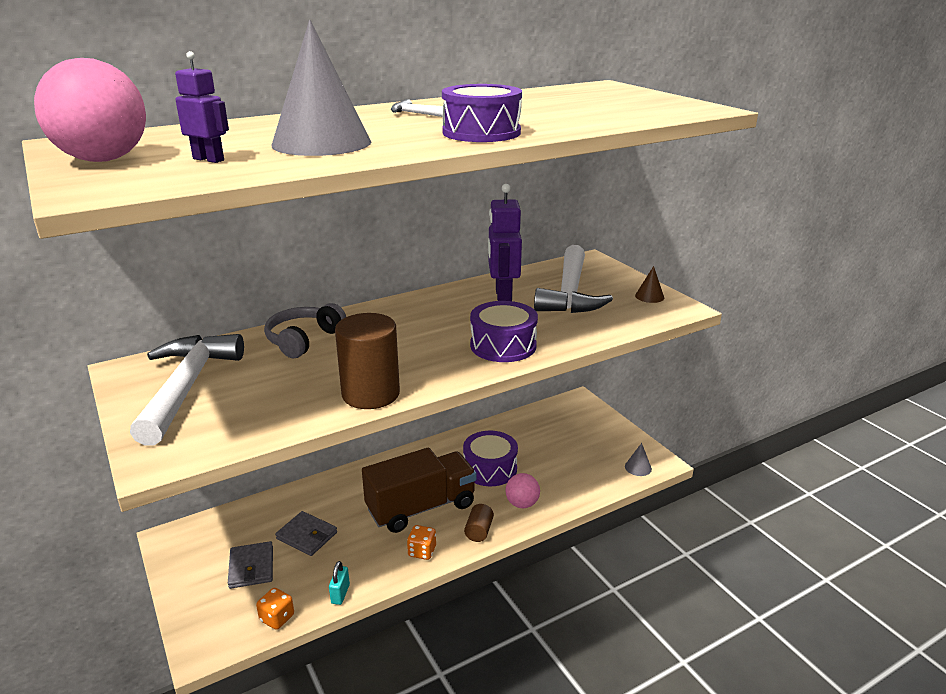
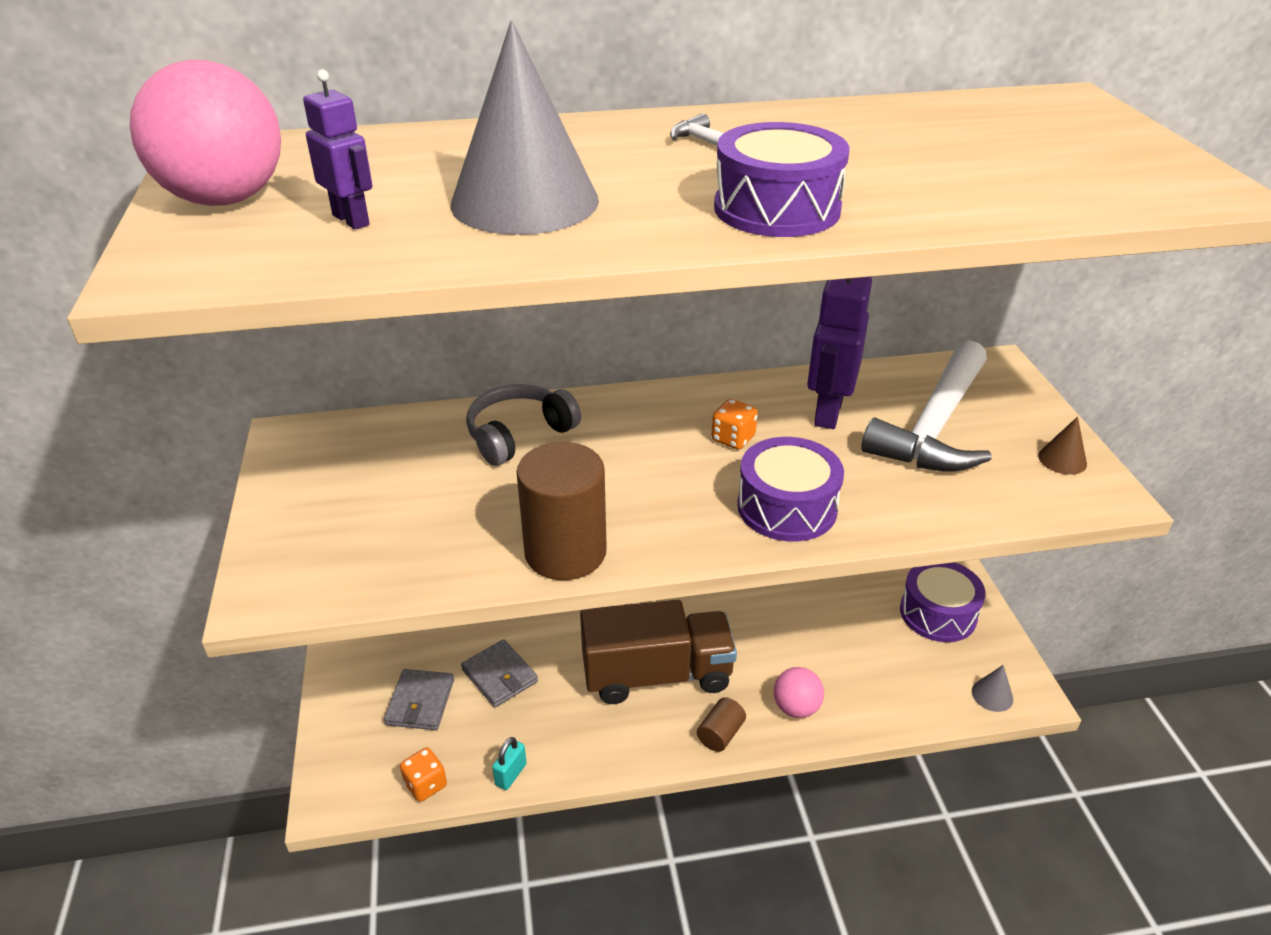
camera: 20 degrees right, 10 degrees up
(187, 386) = (347, 482): white hammer -> none
(422, 551) = (634, 743): orange dice -> orange dice (733, 439)
(490, 469) = (772, 638): purple drum -> purple drum (938, 613)

